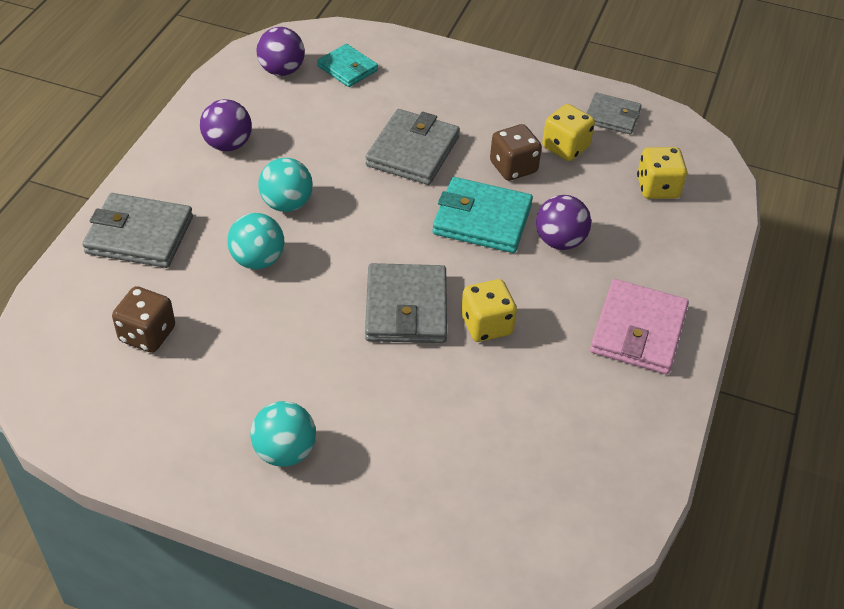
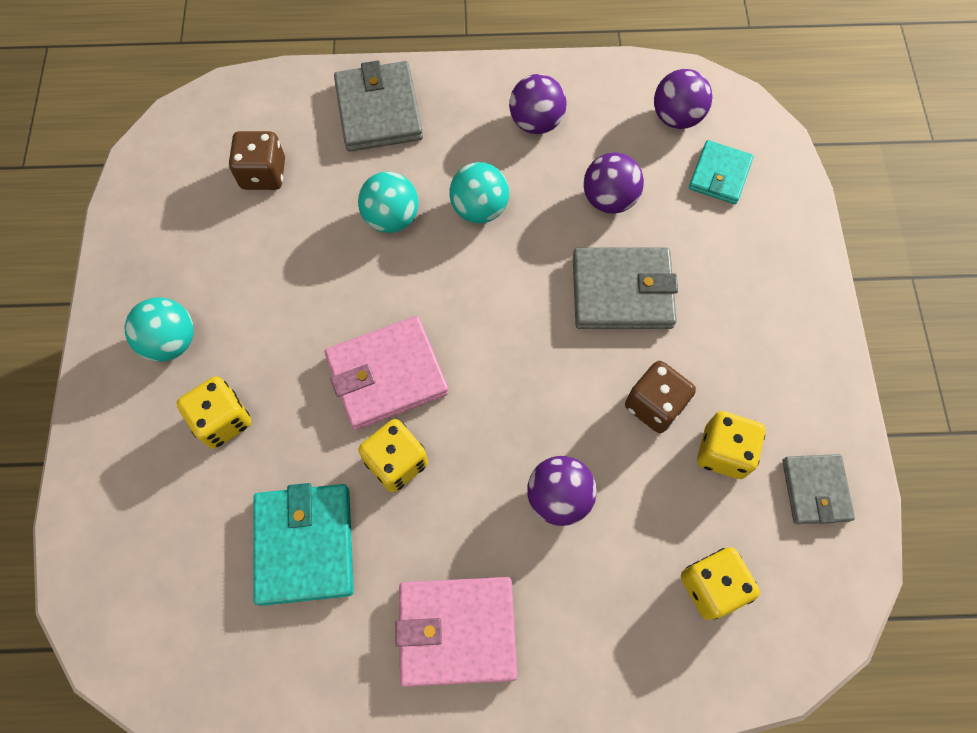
camera: 70 degrees right, 20 degrees up
(329, 130) = (609, 199): none -> purple ball
(388, 432) = (222, 420): none -> yellow dice
(406, 308) = (387, 375): grey wallet -> pink wallet
(482, 219) = (551, 402): turquoise wallet -> turquoise wallet (304, 544)

